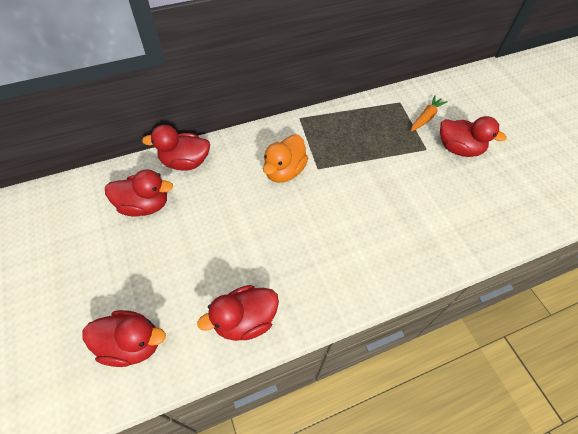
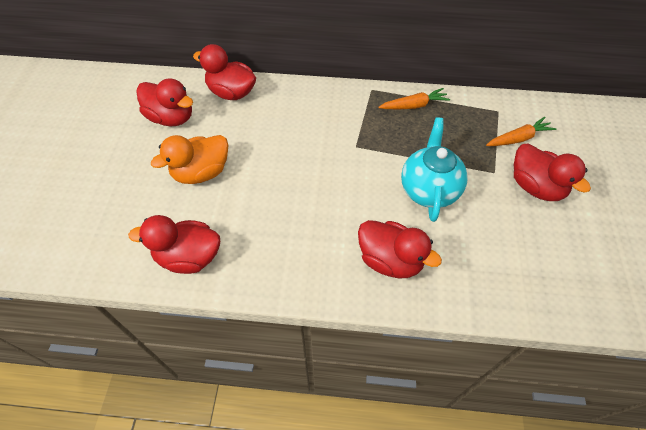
camera: 30 degrees right, 0 degrees up
(132, 344) = (85, 231): red duck -> red duck (390, 260)
(284, 171) = (319, 136): orange duck -> orange duck (201, 172)
(339, 119) = (414, 105): none -> orange carrot
(392, 181) = (429, 189): none -> turquoise teapot

